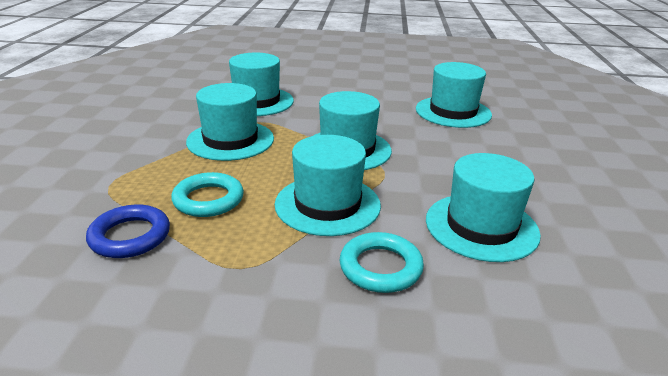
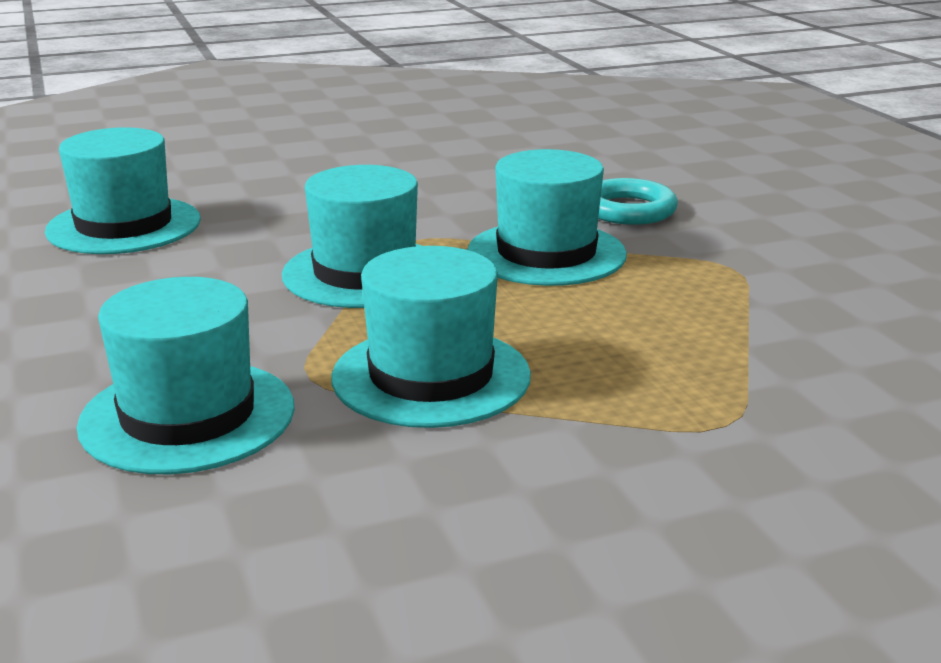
camera: 115 degrees left, 5 degrees down
(130, 236) = (792, 346): blue ring -> none
(208, 199) = (641, 327): turquoise ring -> none
(481, 226) = (490, 181): turquoise hat -> none

